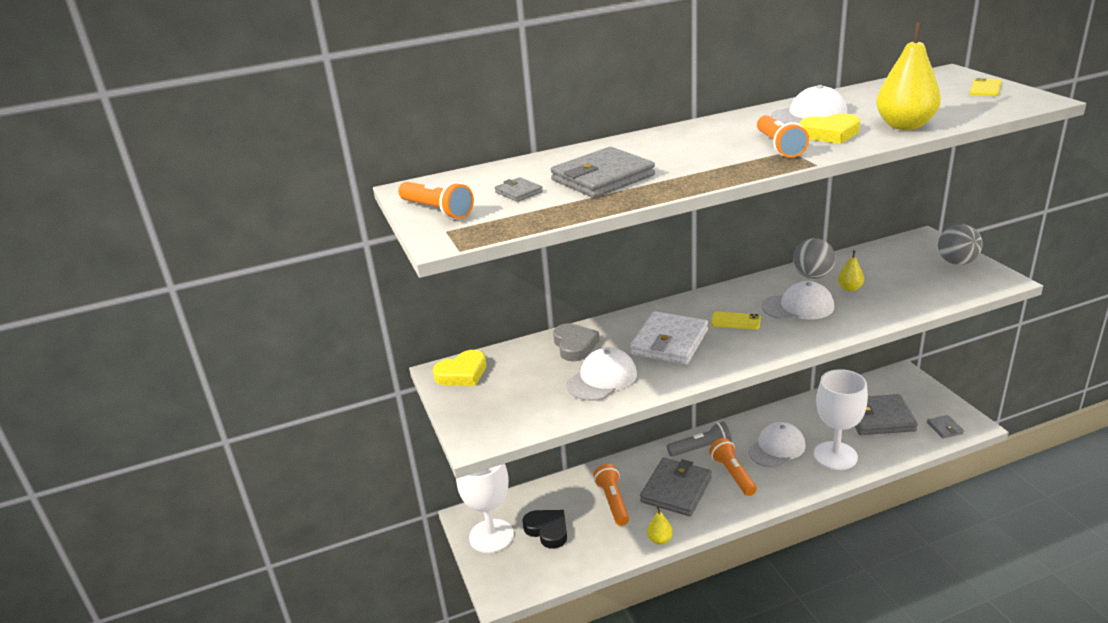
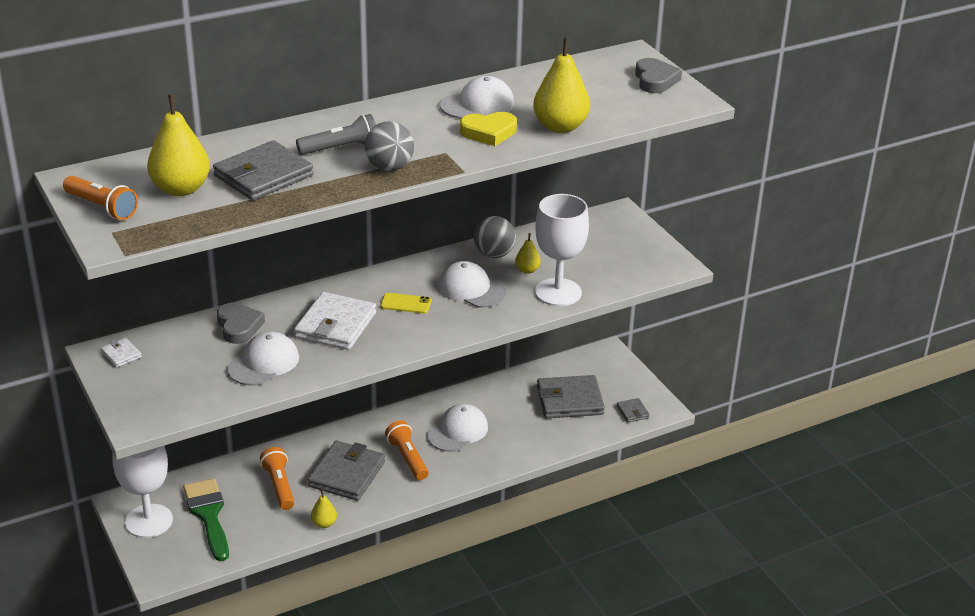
camera: 10 degrees left, 5 degrees up
(462, 373) = (121, 354): yellow heart -> white wallet
(518, 192) = (181, 189): grey wallet -> yellow pear
(547, 530) = (208, 515): black heart -> green brush
(701, 448) = (378, 431): grey flashlight -> grey flashlight (341, 148)
(779, 146) = (437, 146): orange flashlight -> none
(798, 306) = (471, 289): white cap -> white cap turned 135 degrees counterclockwise
(835, 456) = (516, 440): white goblet -> white goblet (558, 292)
(956, 262) = (641, 244): grey ball -> grey ball (389, 167)
(985, 88) = (655, 80): yellow phone -> grey heart

